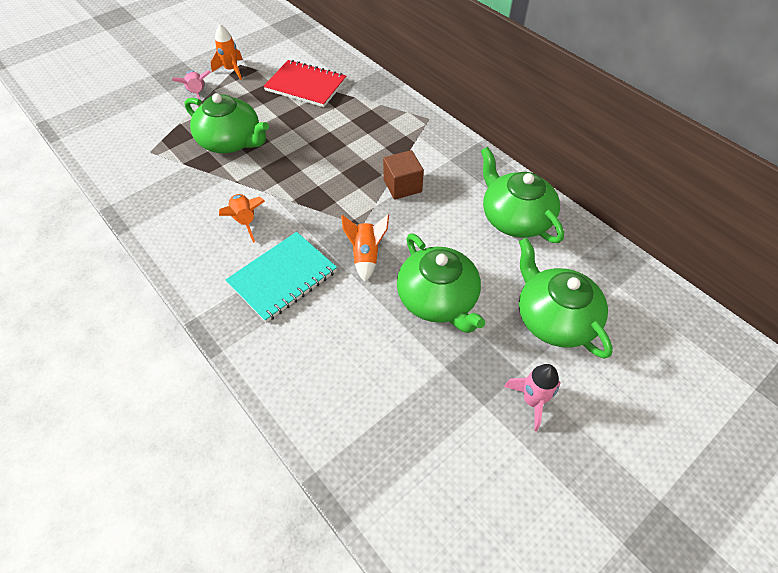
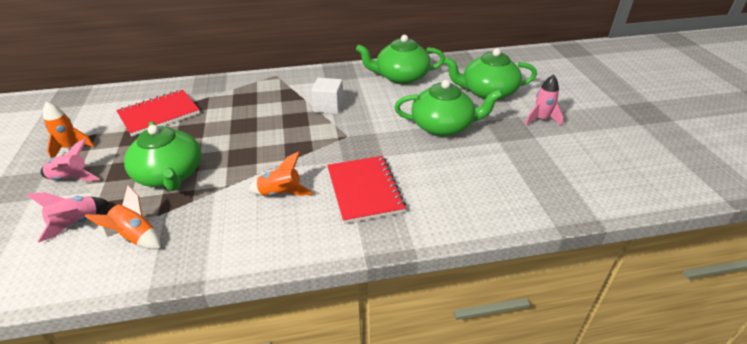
camera: 60 degrees left, 15 degrees down
(154, 129) = (76, 223): none -> pink rocket
(231, 141) = (170, 175): green teapot -> green teapot turned 90 degrees clockwise
(282, 277) = (364, 190): turquoise notebook -> red notebook
(366, 256) = (379, 143): orange rocket -> orange rocket (136, 236)
(402, 186) = (328, 106): brown cube -> white cube

